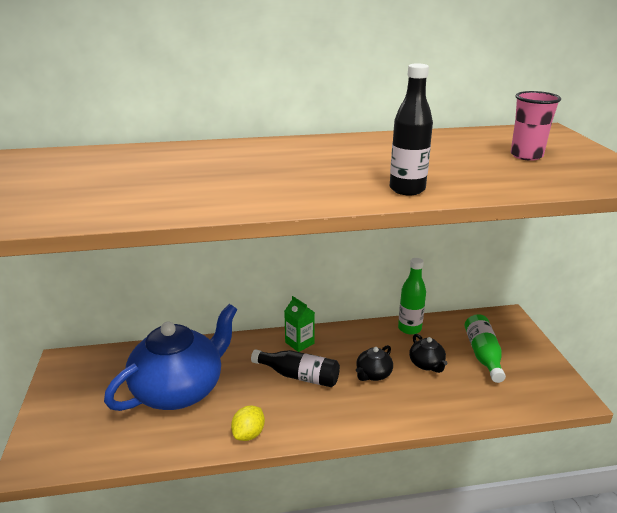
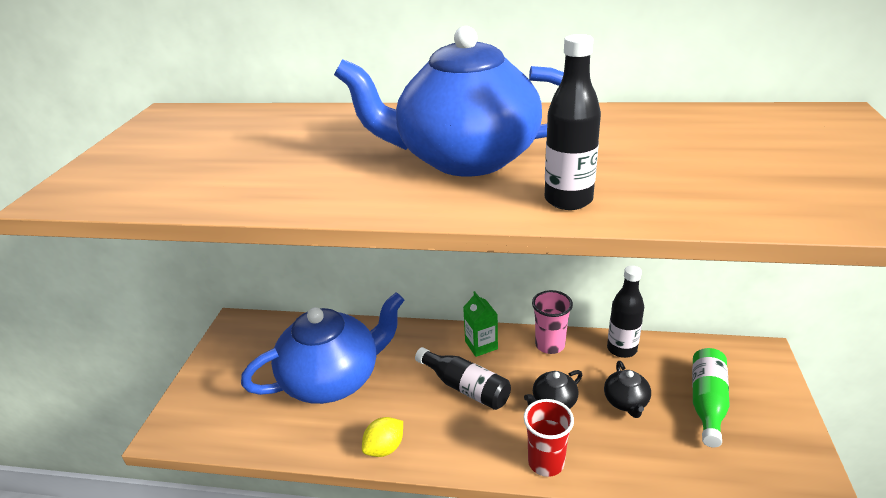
camera: 20 degrees right, 5 degrees up
(311, 171) = (465, 158): none -> blue teapot
(384, 418) = (546, 462): none -> red cup
(409, 328) = (622, 349): green bottle -> black bottle
(526, 156) = (778, 158): pink cup -> pink cup (550, 345)

